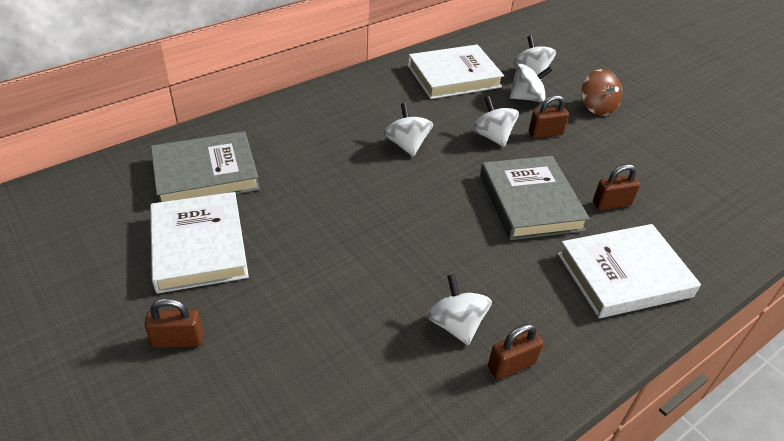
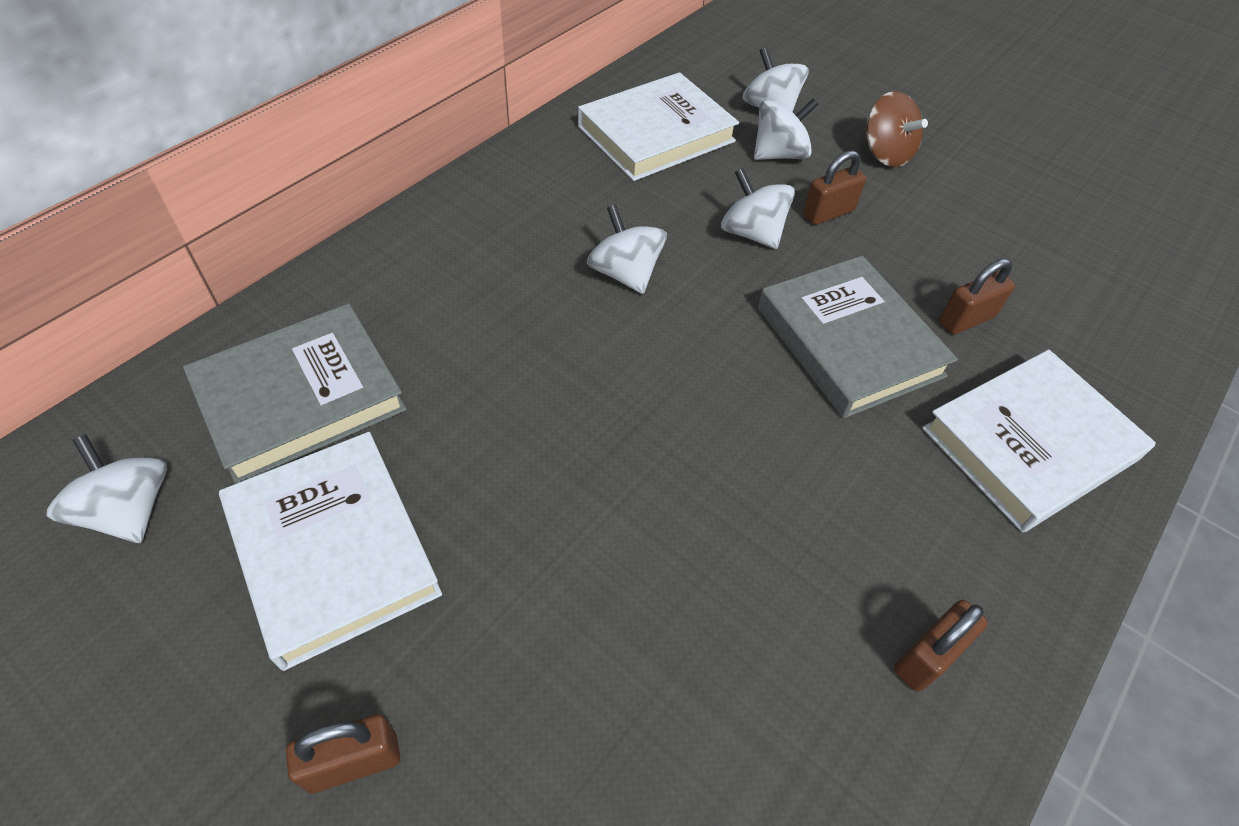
camera: 15 degrees left, 10 degrees up
(456, 325) = (816, 601): white spinning top -> white spinning top (129, 510)

